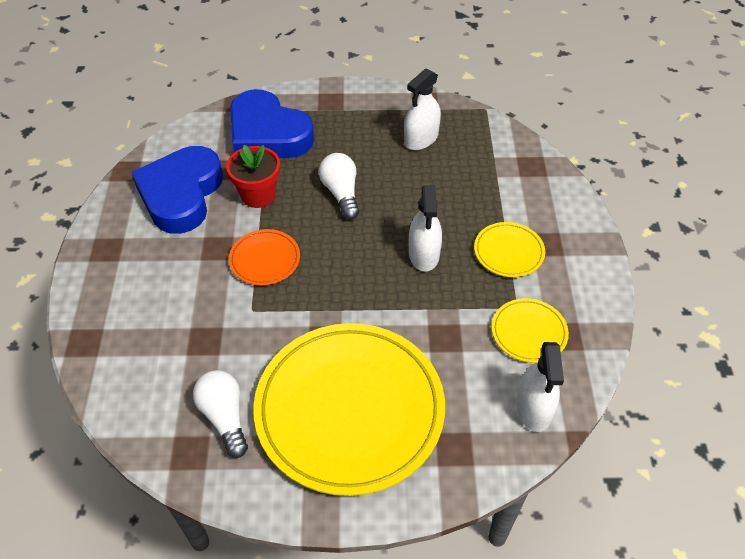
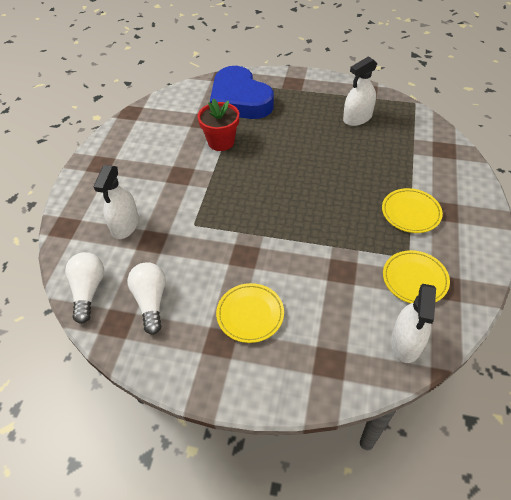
camera: 15 degrees right, 0 degrees up
(181, 194) = (165, 134): blue heart -> none
(265, 259) = (213, 189): orange plate -> none
(341, 193) = (285, 149): white light bulb -> white light bulb (88, 291)
(349, 410) = (250, 314): yellow plate -> yellow plate, size x0.43
(424, 254) = (339, 204): white spray bottle -> white spray bottle (125, 225)

